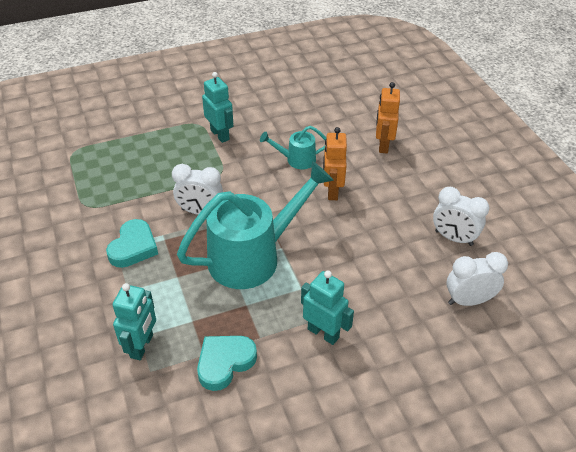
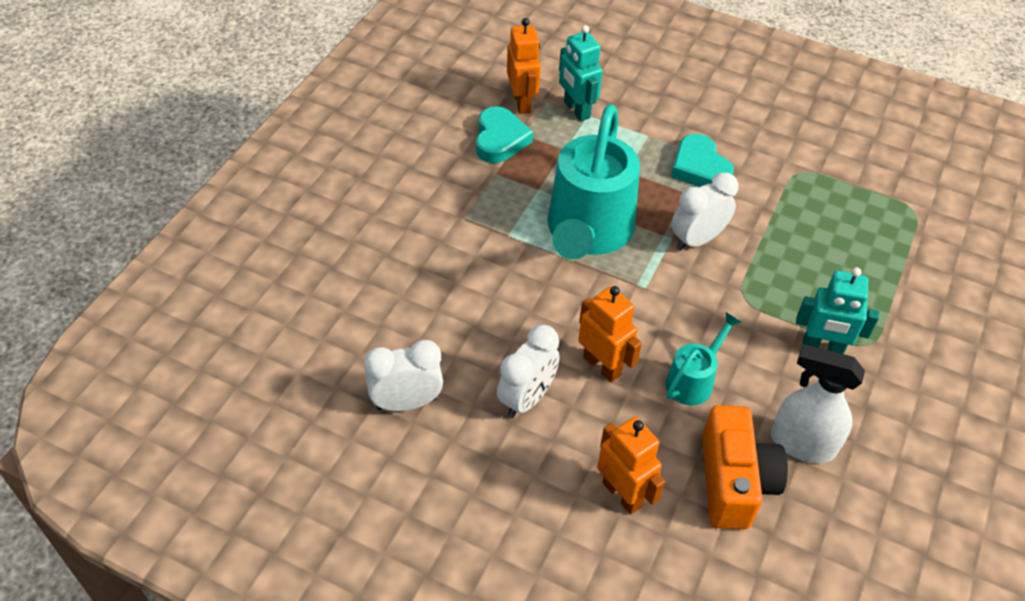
camera: 135 degrees right, 5 degrees up
(169, 384) = (522, 102): none -> orange robot
(283, 115) = (802, 443): none -> white spray bottle
(323, 333) = (446, 210): turquoise robot -> none
(330, 122) = (734, 482): none -> orange camera
(468, 300) = (334, 333): white clock -> white clock (527, 398)

